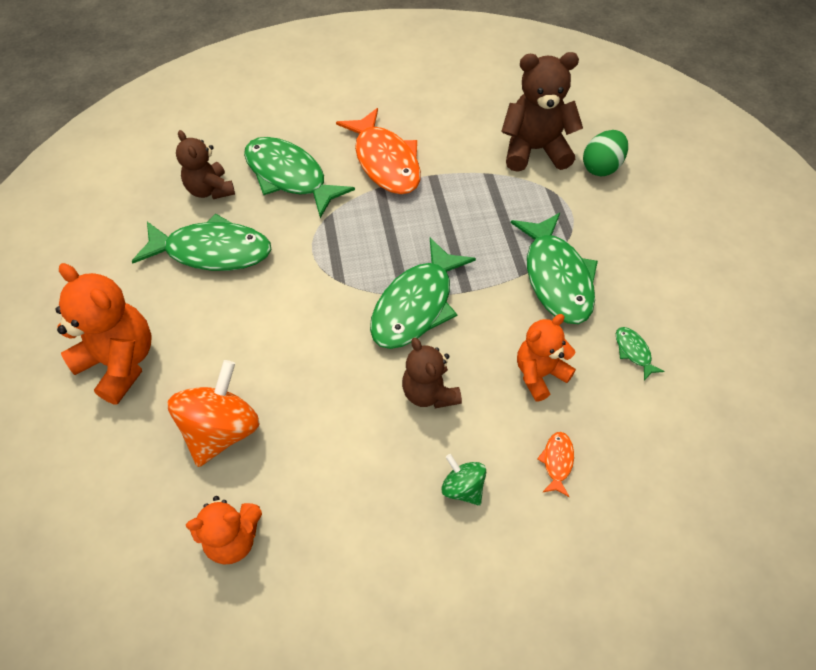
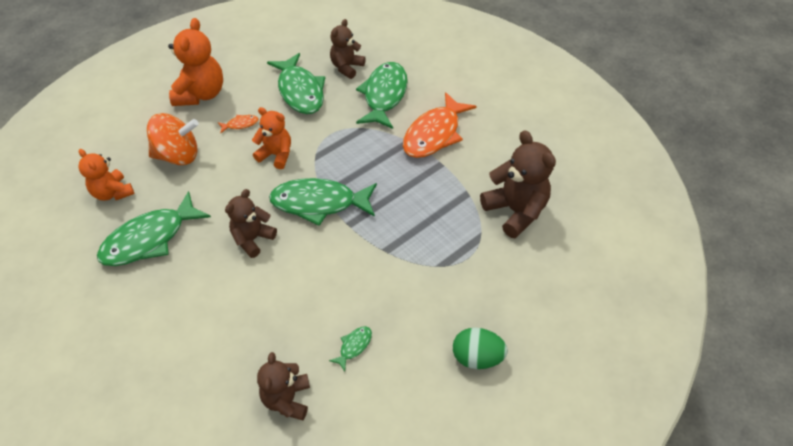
camera: 60 degrees right, 5 degrees down
(463, 487) = (190, 285): green spinning top -> none
(539, 374) = (300, 294): orange teddy bear -> orange teddy bear (276, 155)
(556, 277) = (394, 272): green fish -> green fish (150, 239)
(557, 462) = (233, 331): orange fish -> orange fish (240, 124)
(601, 167) = (531, 260): green egg -> green egg (477, 357)
(673, 439) = (287, 399): none -> brown teddy bear

